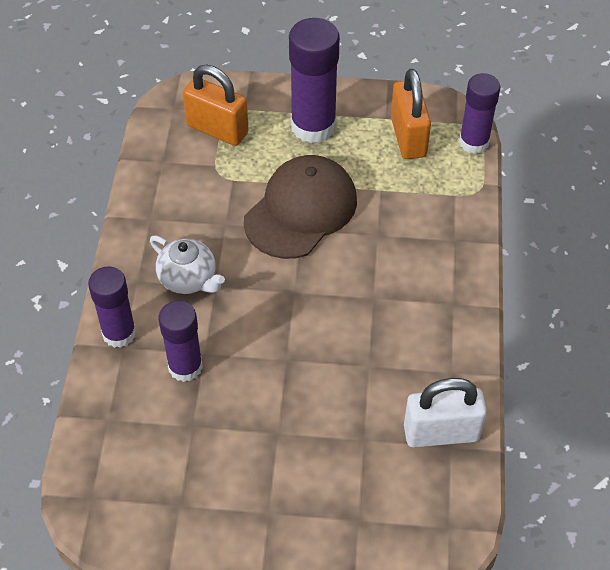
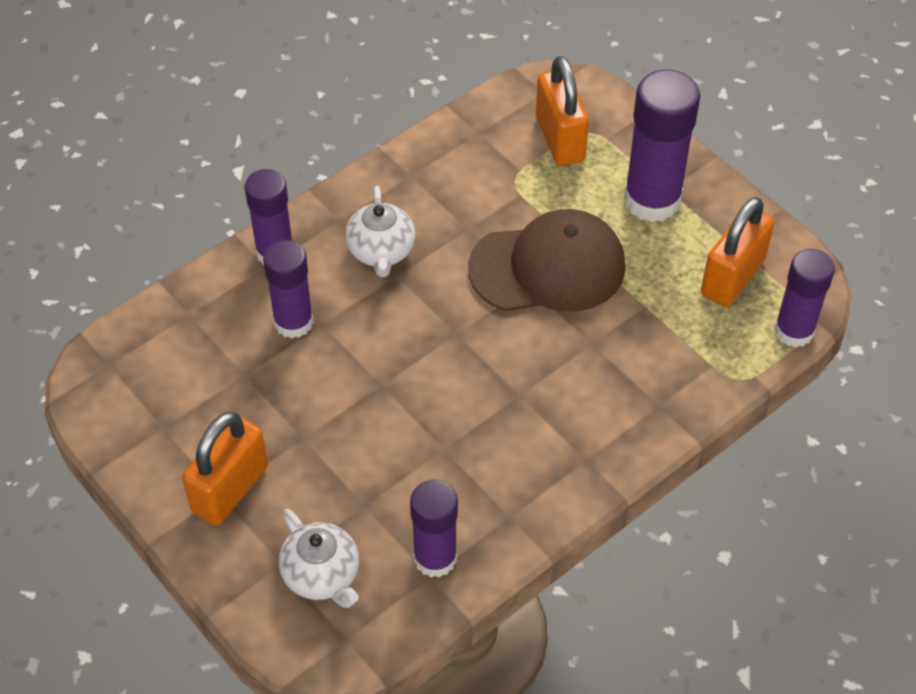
camera: 45 degrees right, 0 degrees up
(272, 504) = (230, 489): none -> orange padlock
(390, 503) = (322, 575): none -> white teapot
(441, 433) = (435, 558): white padlock -> purple glue stick

